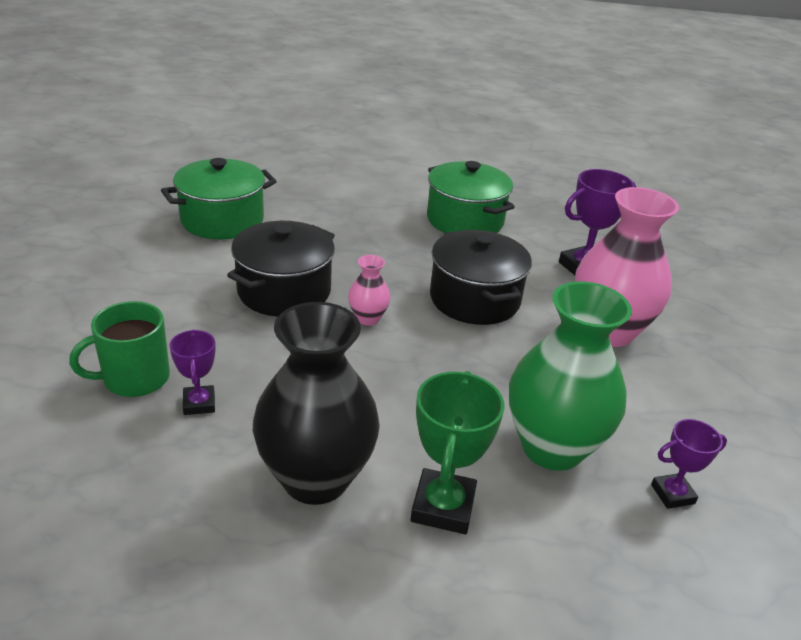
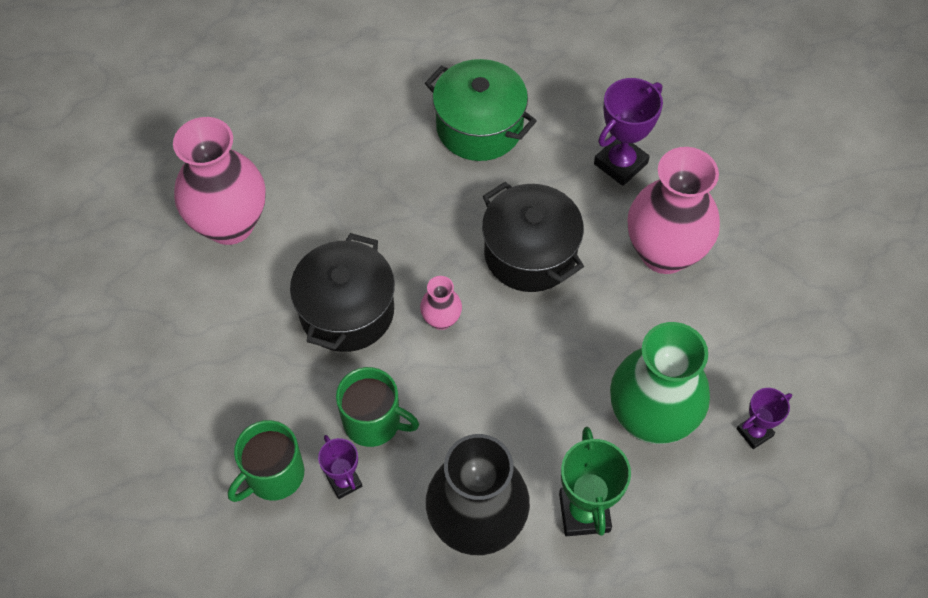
camera: 15 degrees left, 25 degrees up
(222, 220) = (230, 224): green pot -> pink vase
(258, 368) = (373, 422): none -> green mug

